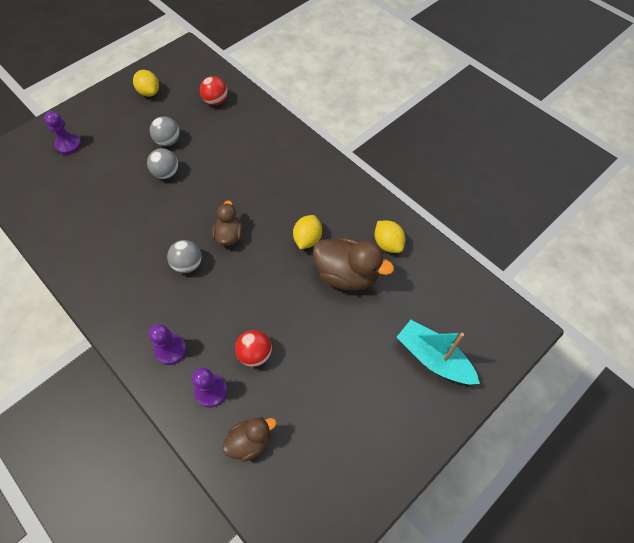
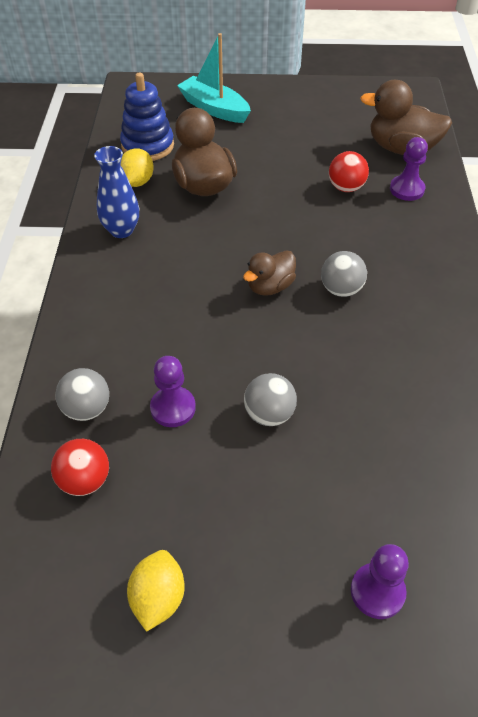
camera: 135 degrees left, 10 degrees down
(168, 141) = (221, 464): grey ball -> grey ball (87, 409)
(170, 349) = (420, 234): purple pawn -> purple pawn (173, 408)
(250, 441) = (401, 149): brown duck -> brown duck, size x1.65
(307, 239) = (199, 231): yellow lemon -> none
(349, 205) = (121, 230): none -> blue vase
(424, 278) = (147, 146): none -> blue stacking toy
(433, 358) = (214, 109): turquoise boat -> turquoise boat turned 135 degrees clockwise

